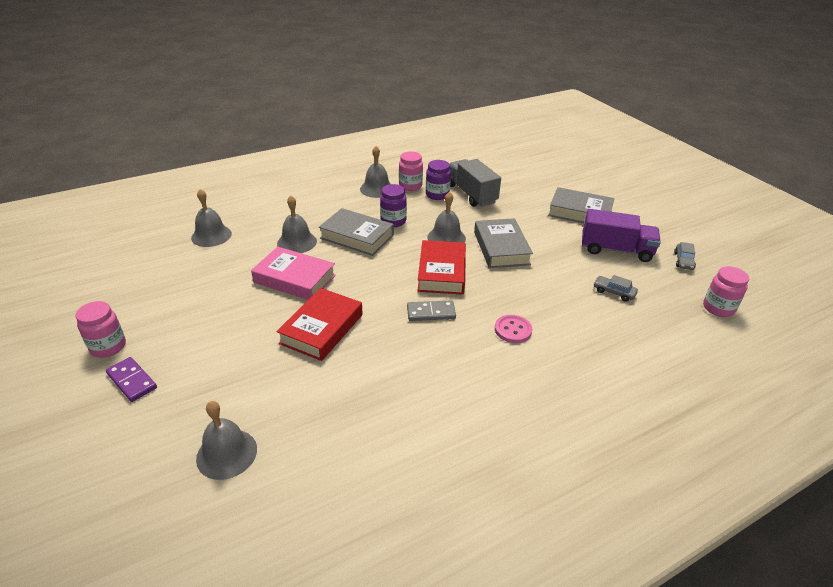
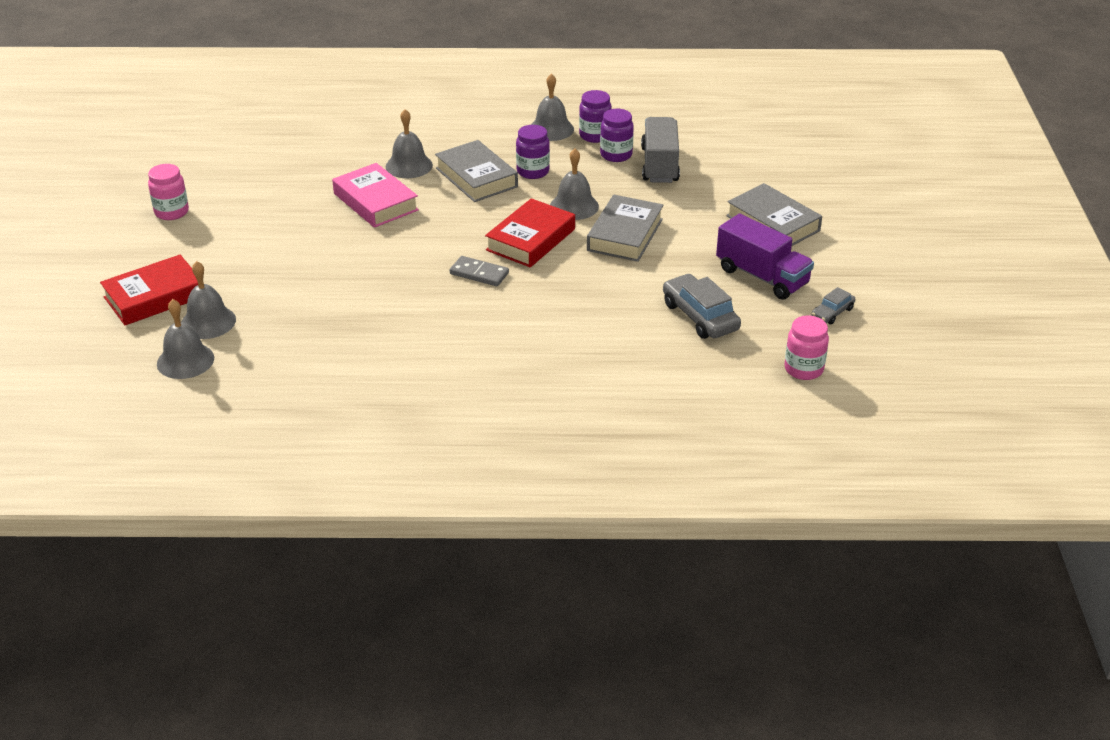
camera: 30 degrees right, 0 degrees up
(132, 381) = (173, 245): purple domino -> none
(211, 235) = (330, 135): grey bell -> grey bell (185, 360)
(322, 329) = (361, 255): red book -> red book (154, 297)
(410, 186) = (595, 136): pink jar -> purple jar
(513, 330) = (545, 315): pink button -> none
(614, 292) = (700, 316): grey car -> grey car, size x1.81

